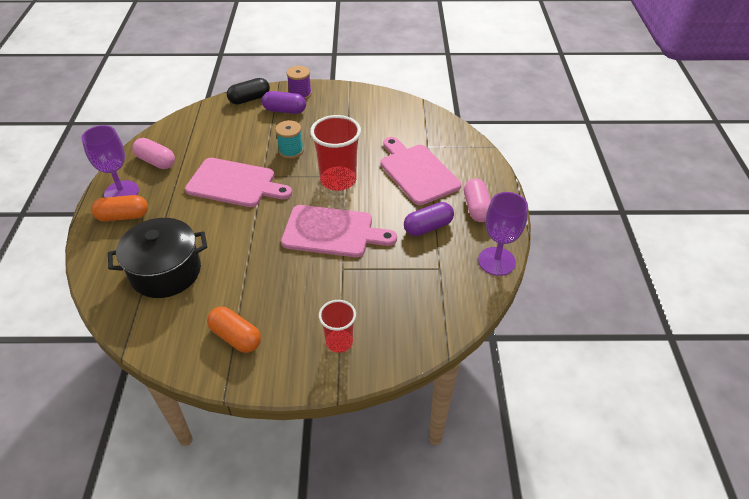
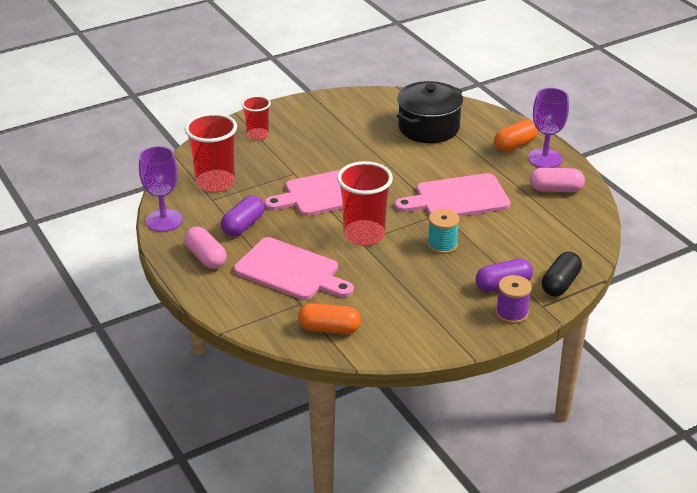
camera: 150 degrees right, 10 degrees down
(236, 337) = (333, 115): orange capsule -> orange capsule (329, 329)
(425, 288) = (215, 183): none -> red cup

